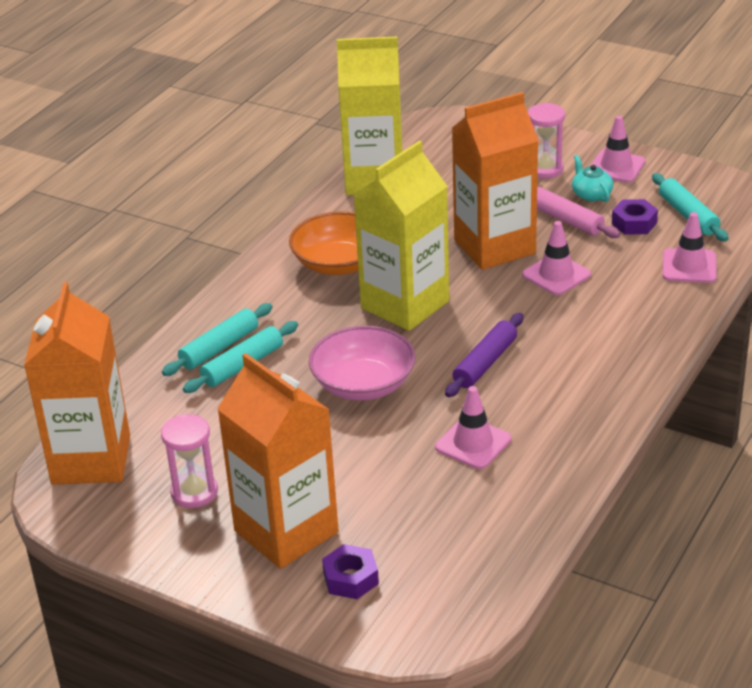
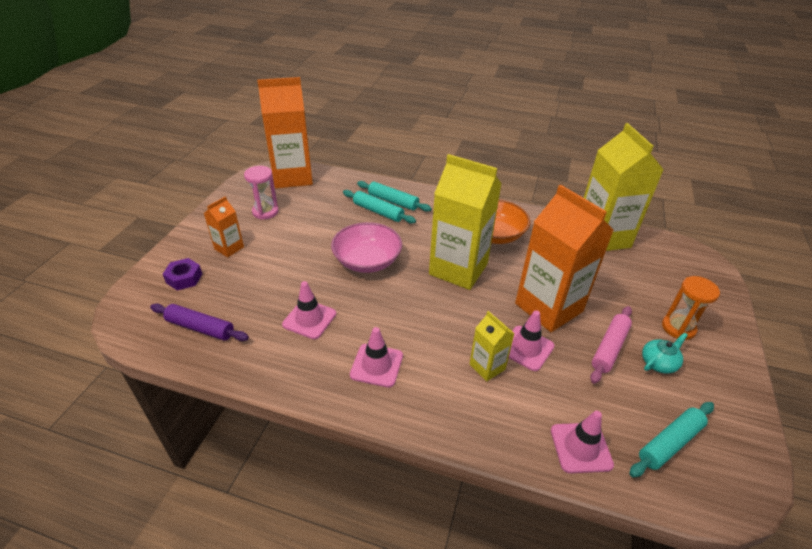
camera: 75 degrees right, 5 degrees up
(286, 531) = (229, 248): orange carton -> orange carton, size x0.48
(485, 363) = (401, 316): purple rolling pin -> purple rolling pin (200, 327)
(545, 169) = (678, 328): pink hourglass -> orange hourglass
(579, 307) = (487, 367): none -> yellow carton
(616, 167) = (717, 378): pink traffic cone -> pink traffic cone (376, 365)
(634, 223) = (631, 398): purple nut -> none

